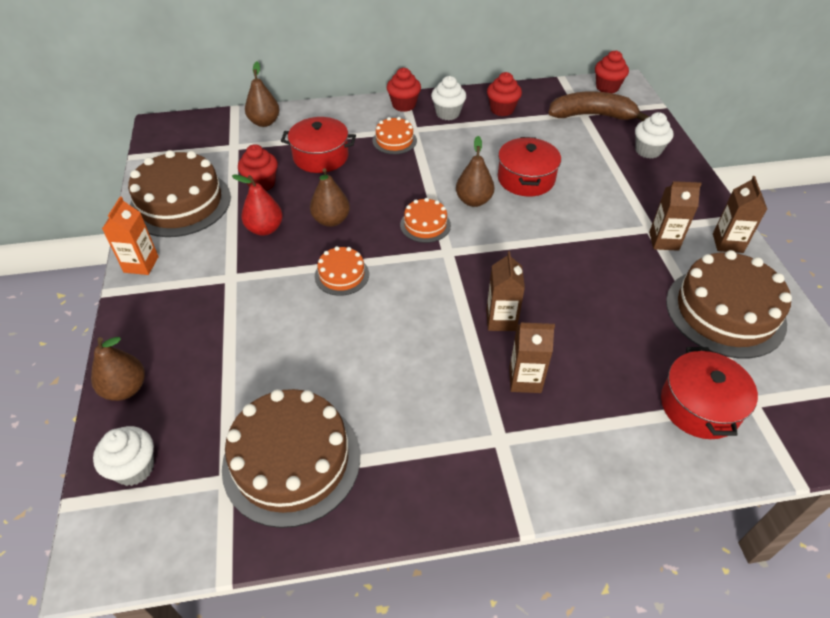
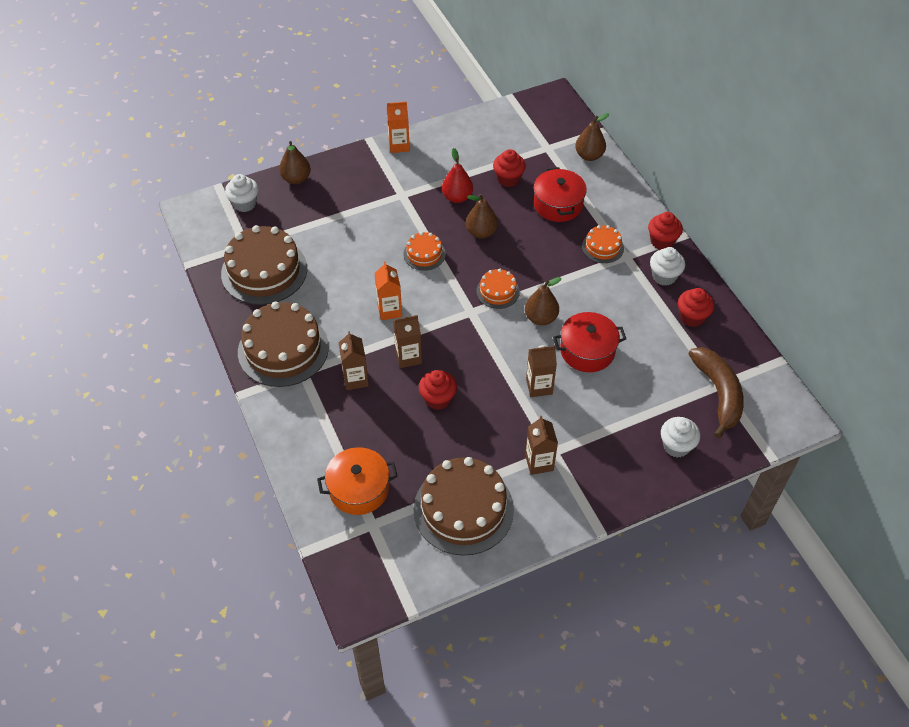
camera: 75 degrees right, 5 degrees up
(180, 203) = (468, 142): brown cake -> brown cake (283, 349)
(420, 324) = (389, 310): none -> orange carton
(607, 87) = (782, 403): red cupcake -> red cupcake (438, 399)
(699, 406) = (359, 489): red pot -> orange pot
(727, 243) = (554, 514): brown carton -> brown carton (539, 386)

